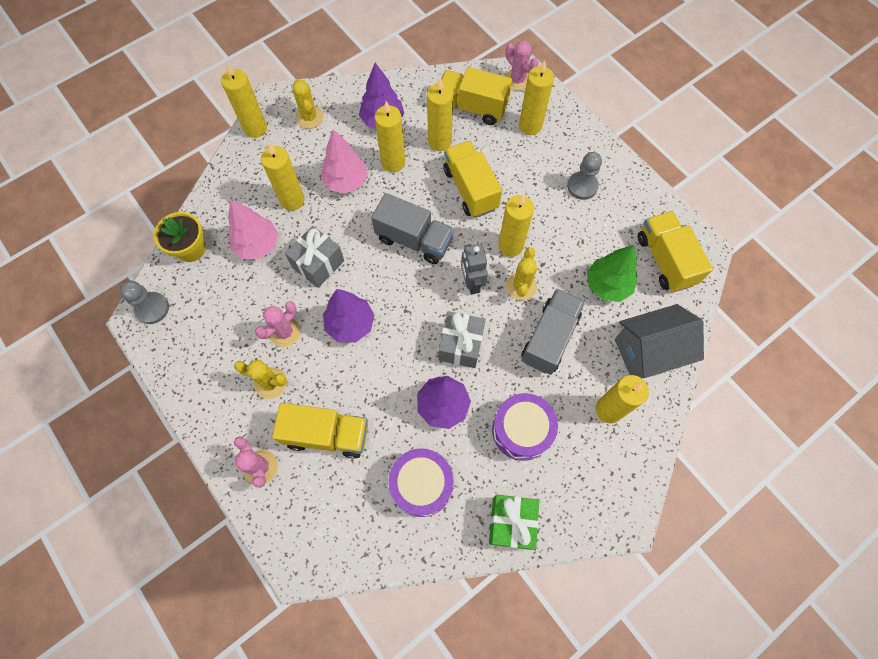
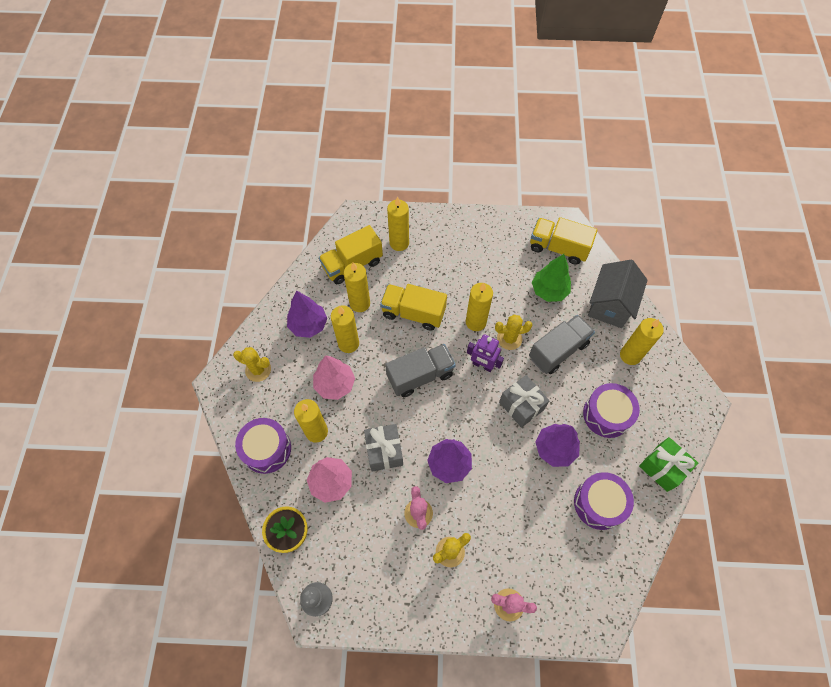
camera: 50 degrees left, 5 degrees down
(247, 177) = (266, 449): none -> purple drum
(255, 128) = (230, 413): yellow candle -> none
(327, 434) = (518, 540): yellow truck -> none
(471, 283) = (482, 365): grey robot -> purple robot
(517, 80) = (358, 223): pink cactus -> none
(521, 286) = (509, 338): yellow cactus -> yellow cactus turned 60 degrees counterclockwise
(549, 338) = (558, 350): grey truck -> grey truck turned 75 degrees clockwise
(582, 186) = (469, 250): grey pawn -> none

